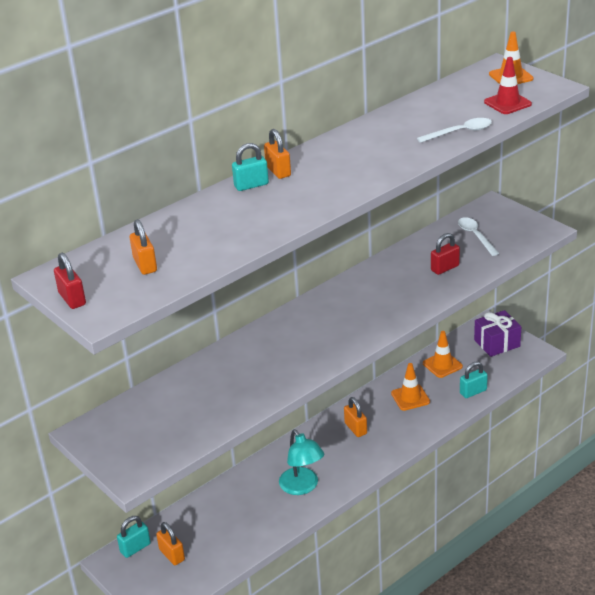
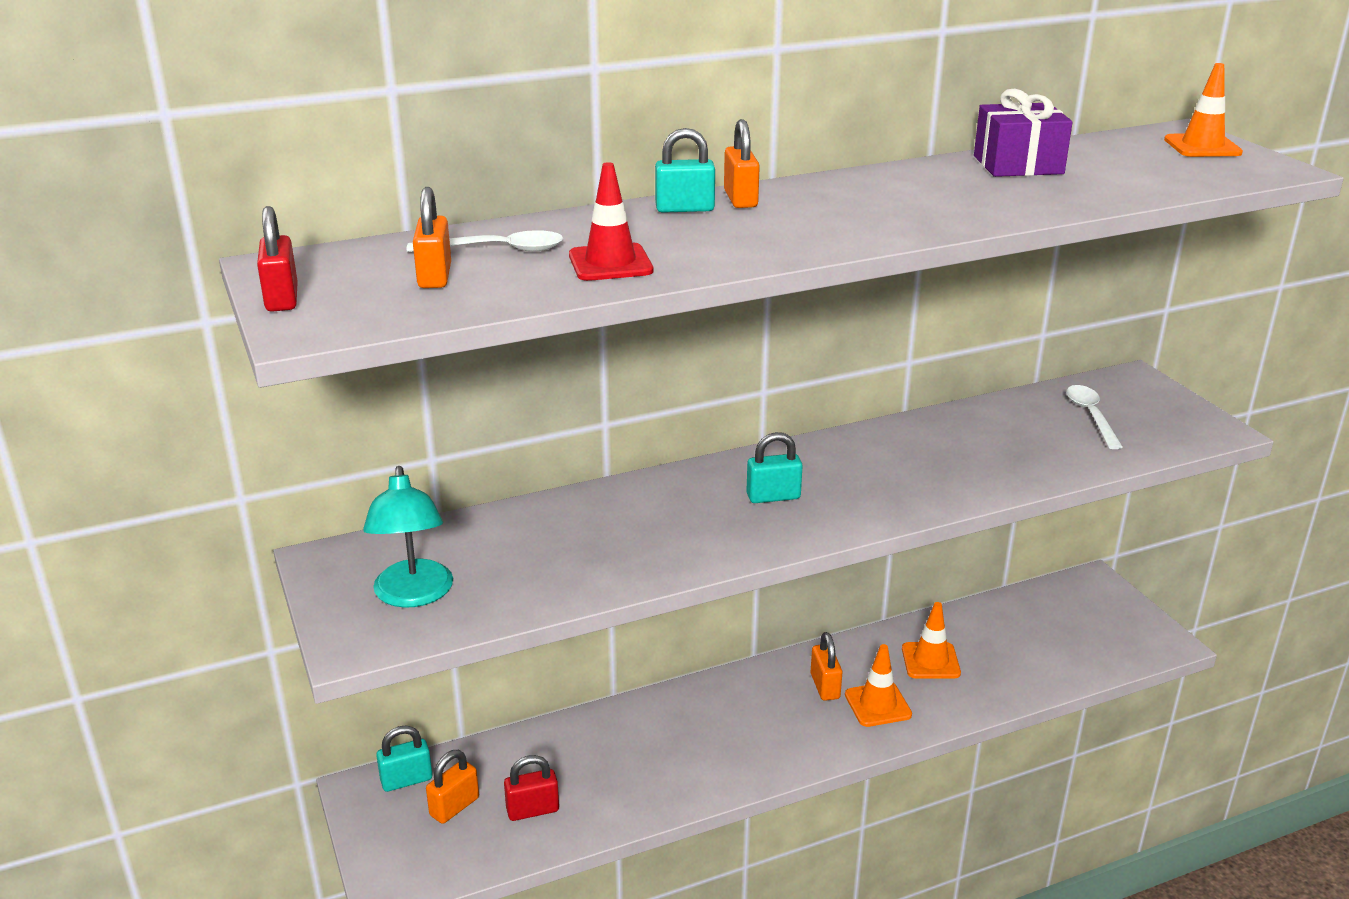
camera: 15 degrees right, 5 degrees down
(172, 555) = (454, 807): orange padlock -> orange padlock turned 60 degrees clockwise
(302, 487) = (703, 755): turquoise lamp -> turquoise lamp (413, 595)
(442, 365) = (1000, 624): orange traffic cone -> orange traffic cone (877, 705)
(445, 268) = (1021, 450): red padlock -> red padlock (532, 810)
(460, 132) = (1080, 198): white spoon -> white spoon (497, 250)
(473, 392) = (1037, 677): turquoise padlock -> turquoise padlock (773, 496)
(497, 343) = (1101, 612): purple gift -> purple gift (1018, 165)
(507, 103) = (1183, 176): red traffic cone -> red traffic cone (610, 263)

